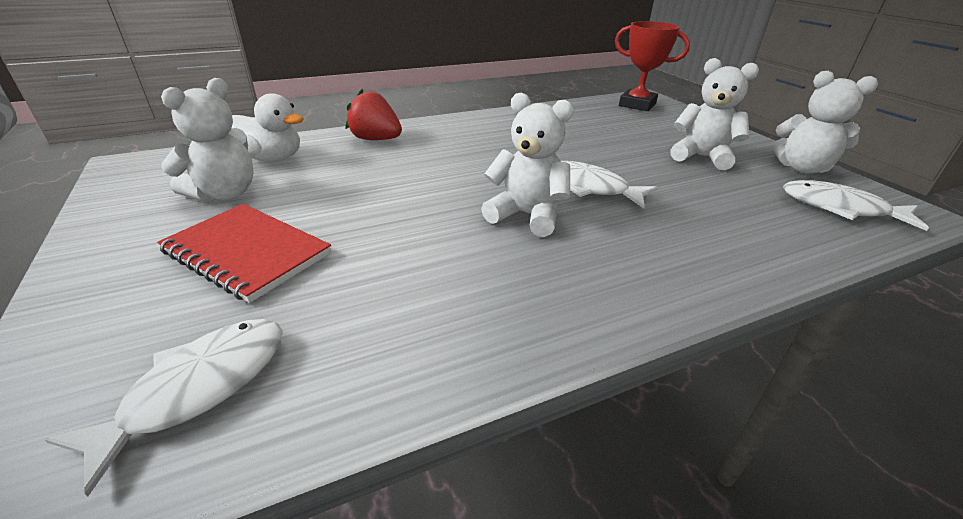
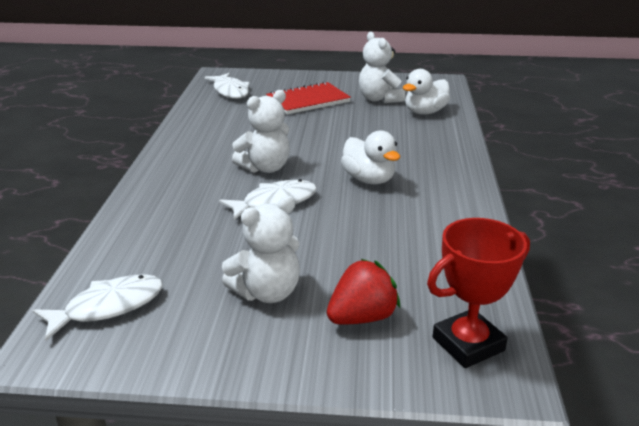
camera: 120 degrees right, 5 degrees down
(376, 139) = (439, 146): red strawberry -> red strawberry (362, 317)
(486, 156) = (369, 179): none -> white duck
(802, 168) = (176, 350): white teddy bear -> none

